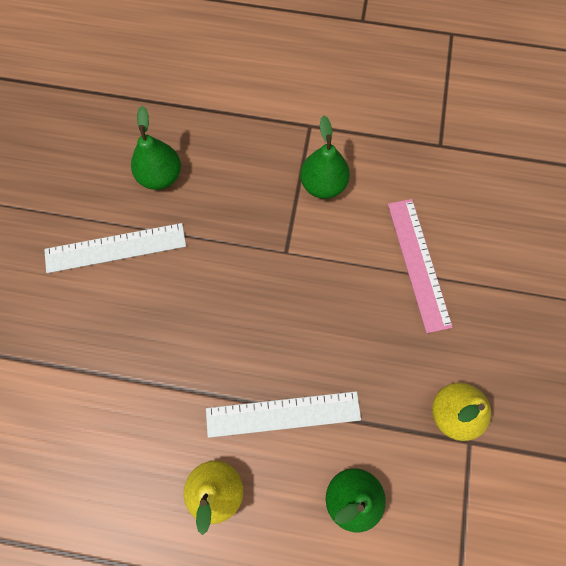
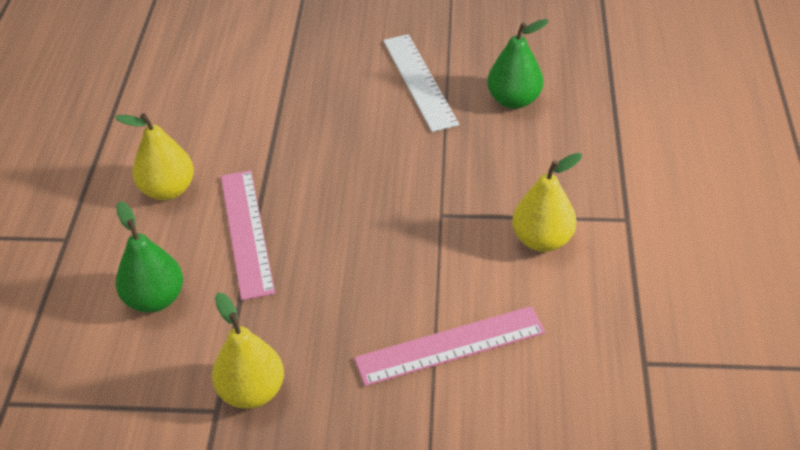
camera: 85 degrees right, 25 degrees down
(283, 414) = (246, 232): white ruler -> pink ruler
(323, 185) = (542, 240): green pear -> yellow pear

